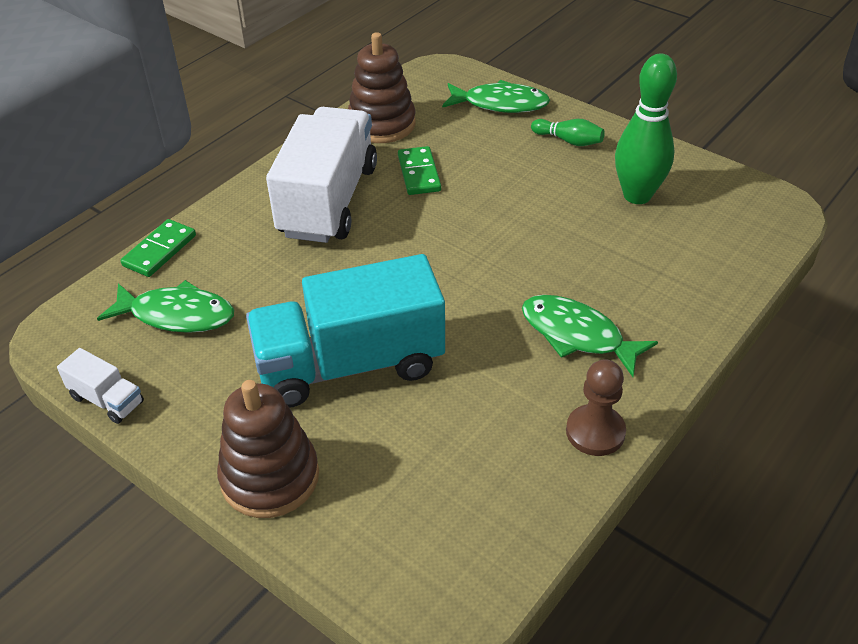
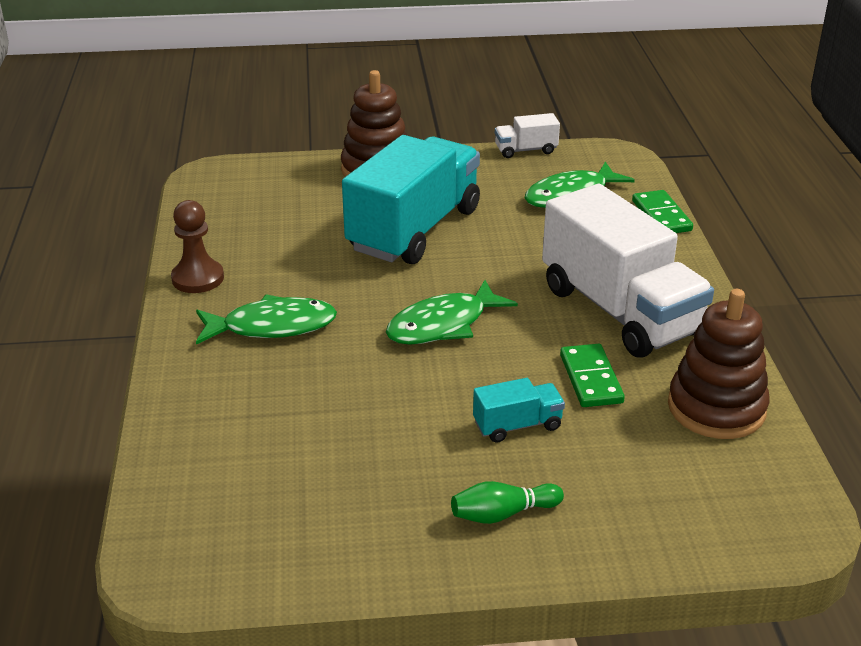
camera: 135 degrees right, 10 degrees down
(419, 173) = (591, 379): green domino -> green domino turned 45 degrees clockwise
(500, 104) = (648, 518): green fish -> green fish (443, 325)
(500, 174) = (517, 425): none -> turquoise truck
(637, 195) = (348, 486): green bowling pin -> none

